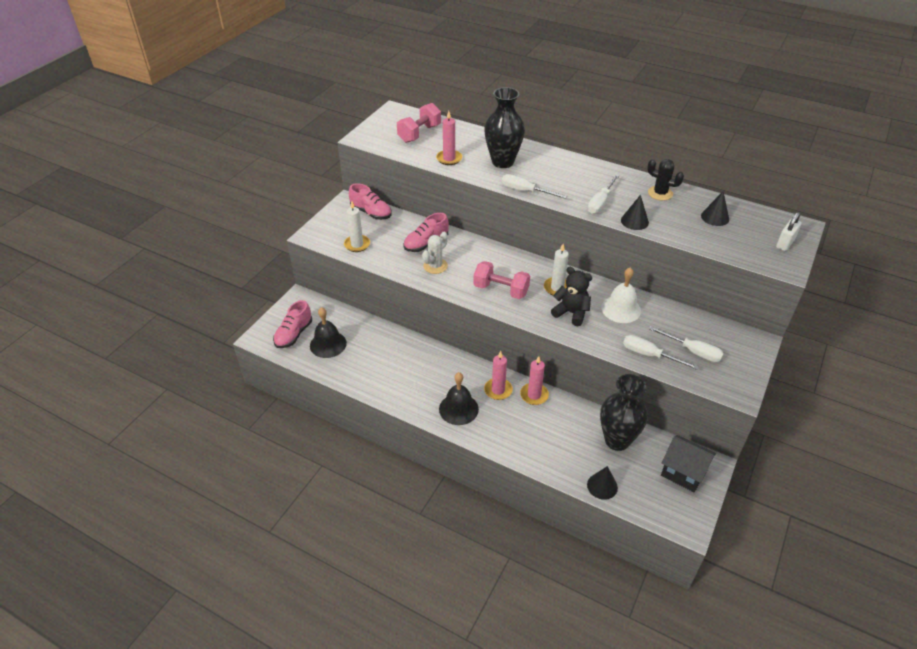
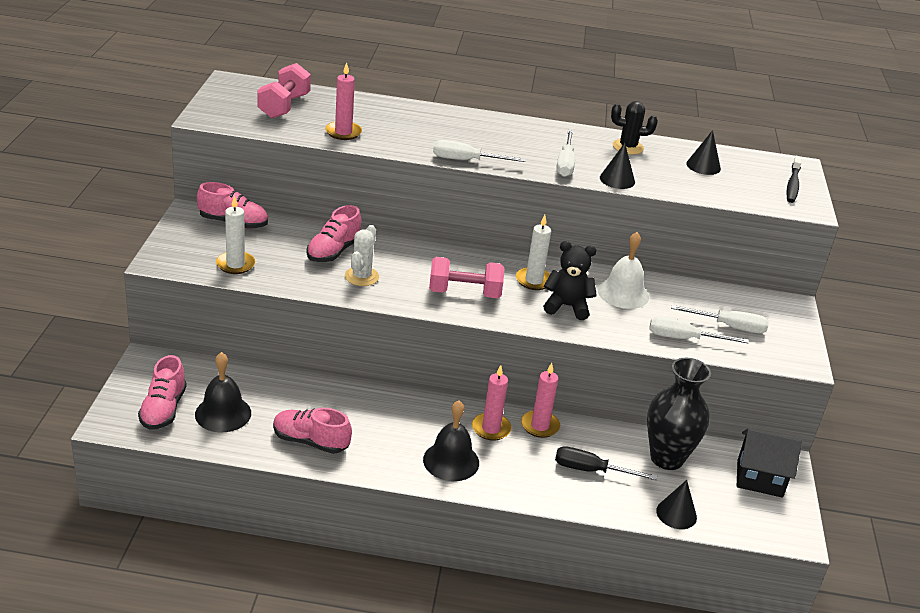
camera: 25 degrees left, 10 degrees down
(373, 375) = (310, 441): none -> pink shoe
(502, 162) = (416, 130): black vase -> none
(554, 437) = (591, 470): none -> black screwdriver
(785, 243) = (792, 184): white padlock -> black toothbrush

